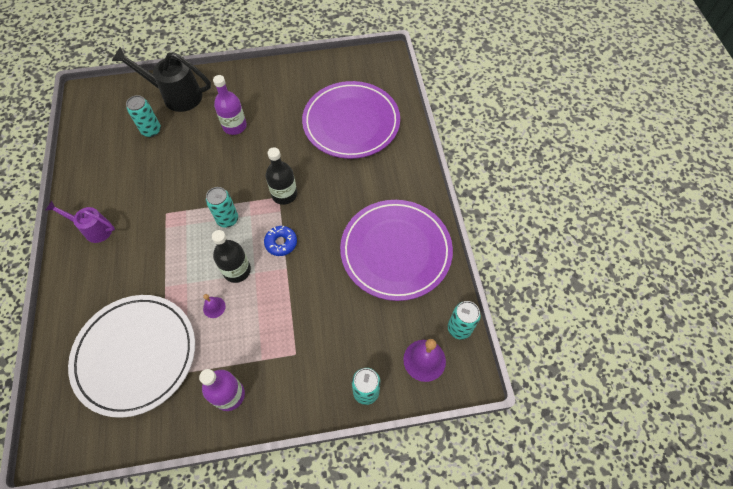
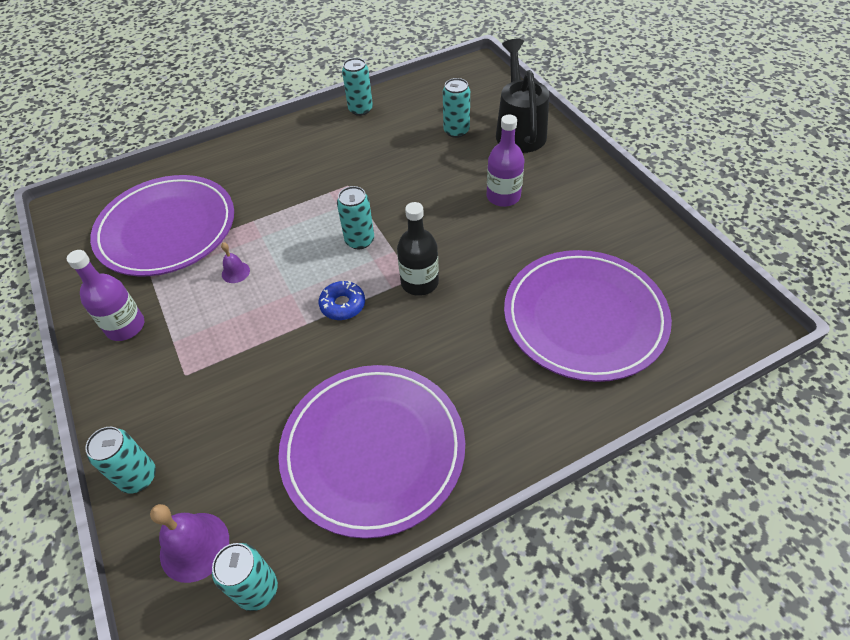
camera: 75 degrees right, 10 degrees down
(80, 184) = (360, 109): none -> turquoise can
(93, 229) = (308, 141): purple watering can -> none
(136, 355) = (167, 229): white plate -> purple plate
(237, 270) = (290, 275): black bottle -> none

